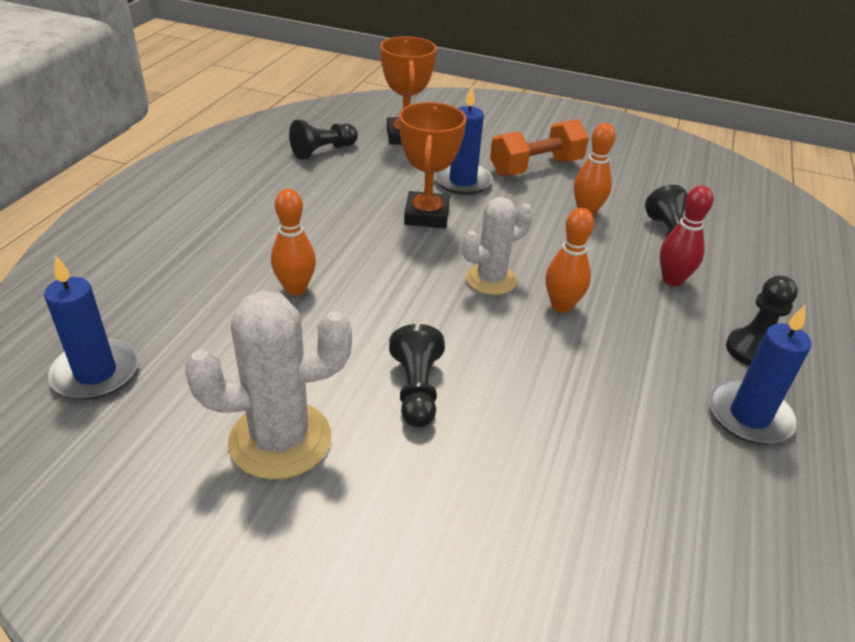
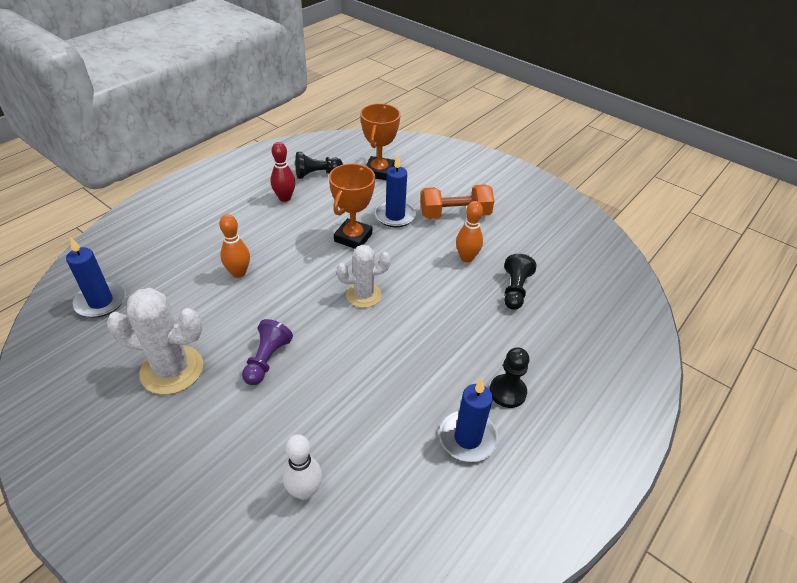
camera: 20 degrees right, 5 degrees up
(416, 390) = (267, 360): black pawn -> purple pawn
(561, 306) = (397, 325): orange bowling pin -> none
(596, 548) = (304, 491): none -> white bowling pin
(672, 280) = (490, 325): red bowling pin -> red bowling pin (285, 198)

